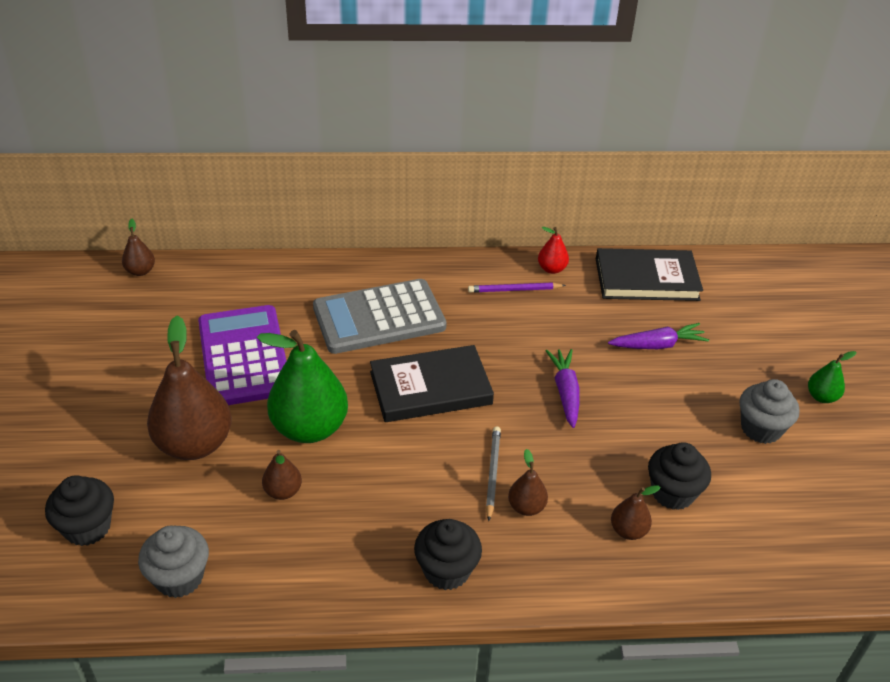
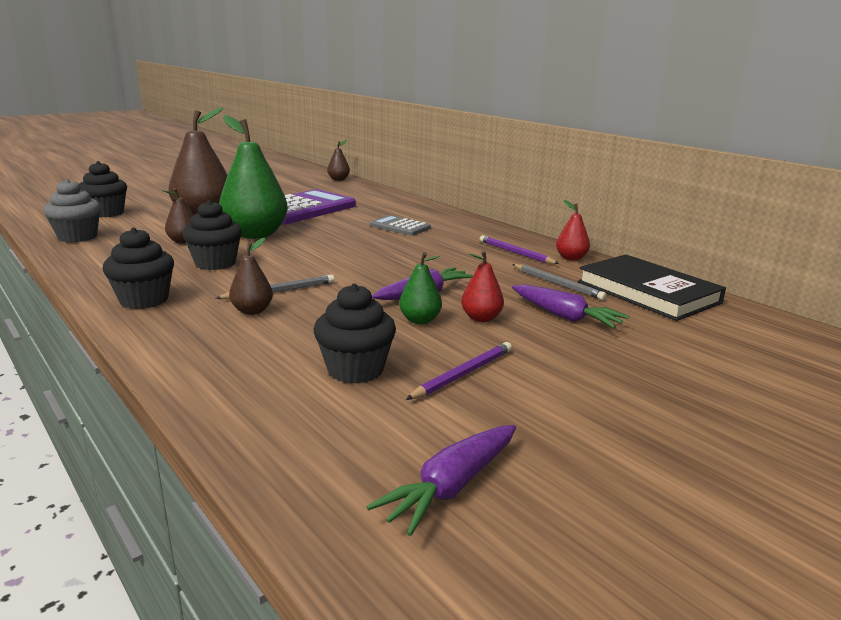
camera: 55 degrees right, 20 degrees down
(379, 317) = (400, 227): grey calculator -> grey calculator, size x0.51
(380, 490) = (215, 263): none -> black cupcake
(430, 388) = (349, 254): black book -> none
(598, 311) = (557, 284): none -> grey pencil
(628, 530) = (270, 359): brown pear -> none
(632, 387) = (481, 318): none -> red pear
(711, 444) = (463, 374): none -> purple pencil
(761, 428) = (540, 398): grey cupcake -> none
(821, 397) = (677, 429): green pear -> green pear (420, 320)
(828, 517) = (451, 487): none -> purple carrot

